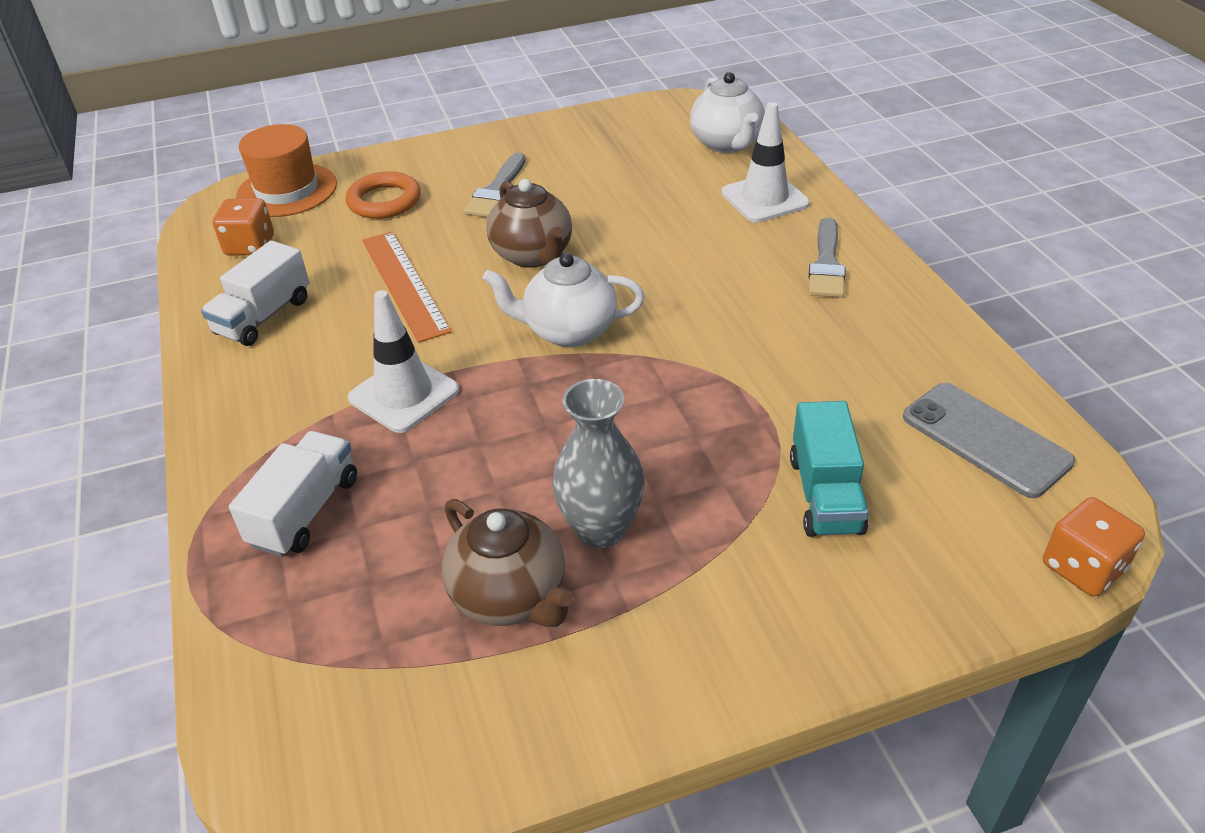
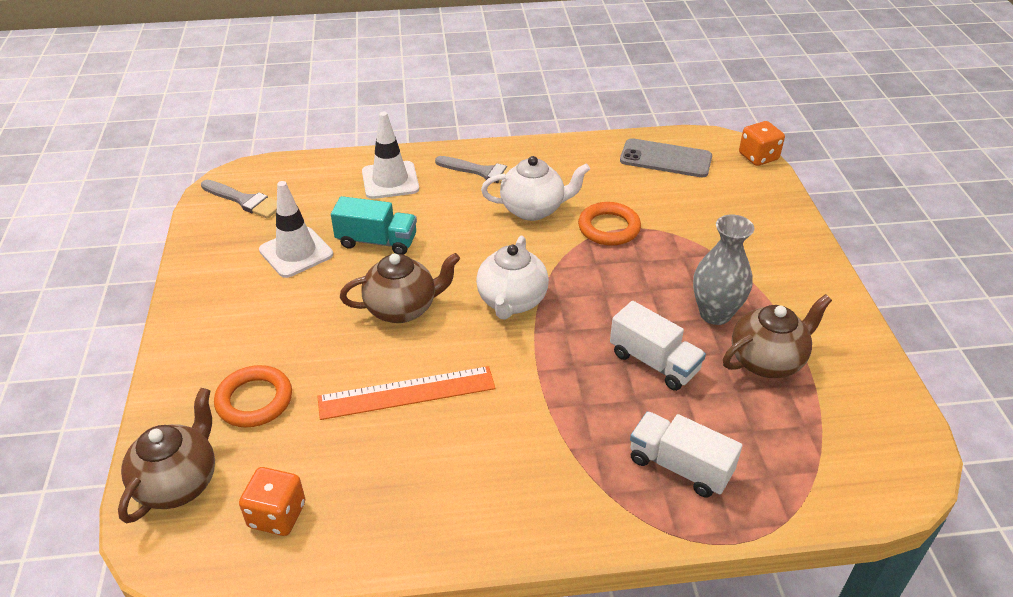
camera: 80 degrees left, 0 degrees up
(264, 316) = (413, 499): white truck -> white truck (654, 362)
(287, 190) = (179, 483): orange hat -> brown teapot
(404, 394) = (558, 401): white traffic cone -> white traffic cone (296, 252)
(497, 190) = (286, 320): grey brush -> grey brush (244, 200)
(727, 144) = (300, 182): white teapot -> white teapot (533, 209)
(758, 395) = (609, 228): none -> orange ring
(825, 494) = (698, 221): turquoise truck -> turquoise truck (377, 241)
(985, 439) = (665, 159): grey phone -> grey phone turned 45 degrees clockwise

